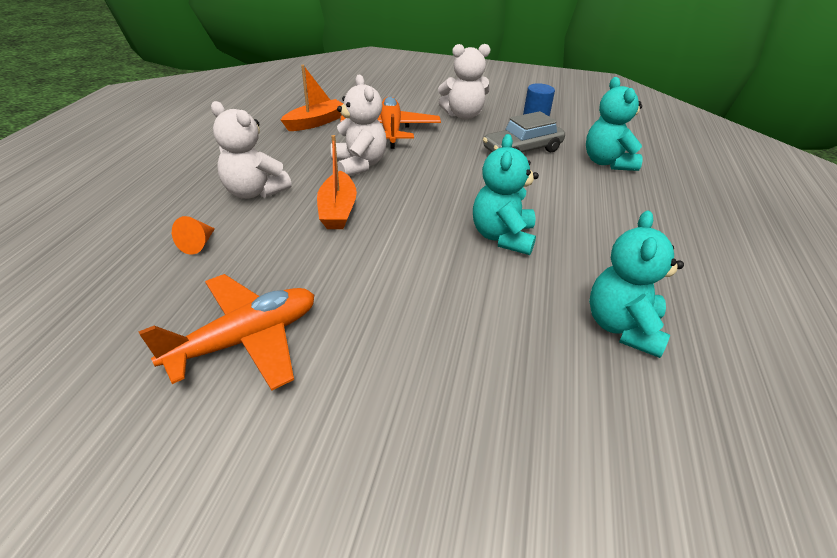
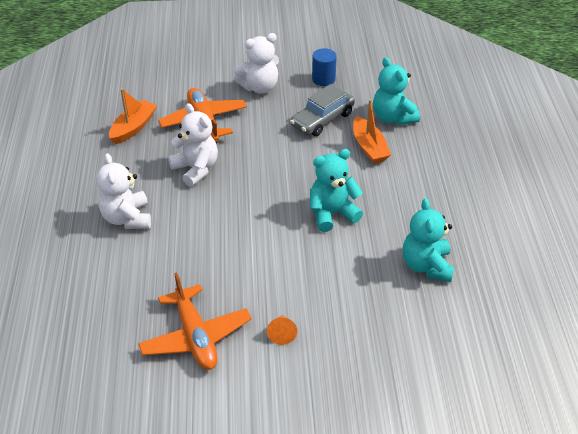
camera: 15 degrees left, 5 degrees up
(198, 244) = (115, 276): orange cone -> orange cone (282, 333)
(246, 340) = (195, 337): orange plane -> orange plane turned 120 degrees clockwise
(254, 192) = (127, 218): white teddy bear -> white teddy bear turned 60 degrees clockwise
(338, 210) = (202, 219): orange boat -> orange boat (369, 147)
(502, 237) = (332, 213): turquoise teddy bear -> turquoise teddy bear turned 75 degrees clockwise

